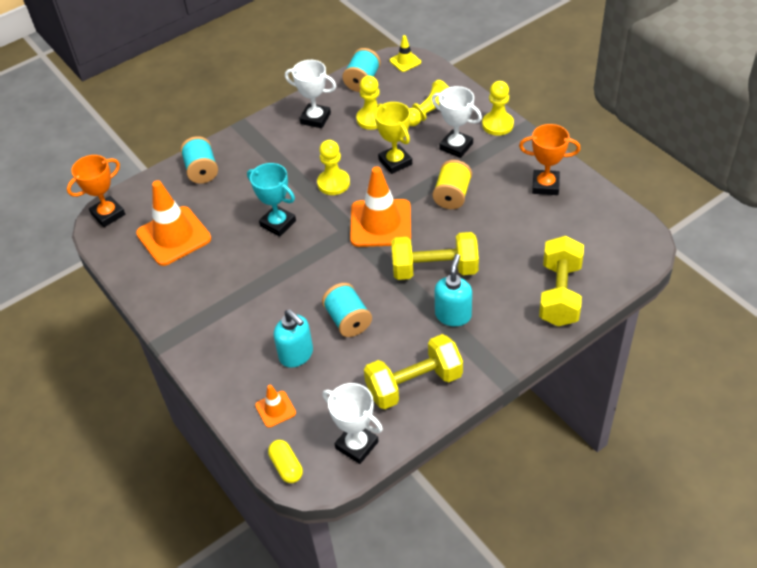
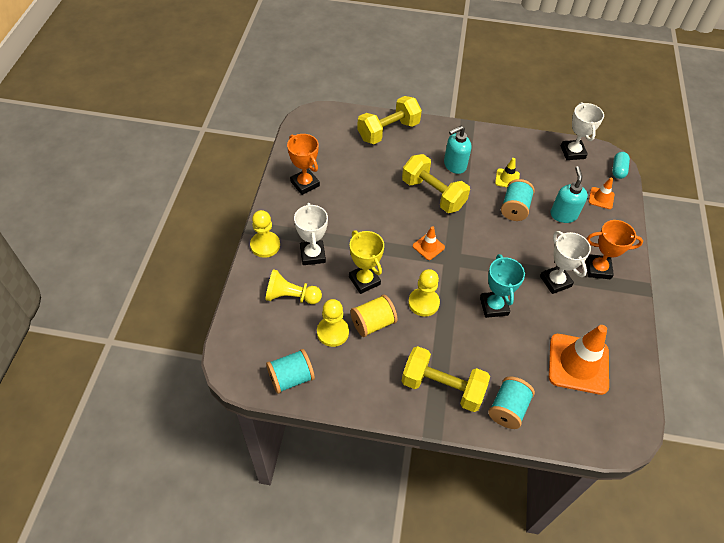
camera: 140 degrees left, 5 degrees up
(108, 214) = (618, 435): orange trophy -> orange trophy (598, 269)
(286, 466) = (618, 170): yellow capsule -> turquoise capsule
(315, 118) = (370, 375): white trophy -> white trophy (555, 281)
(380, 223) = (428, 247): orange traffic cone -> orange traffic cone, size x0.48
(395, 162) = (364, 280): yellow trophy -> yellow trophy turned 45 degrees counterclockwise
(405, 61) = (235, 364): yellow traffic cone -> yellow traffic cone (507, 179)
(414, 384) = (514, 153): yellow dumbbell -> yellow dumbbell (442, 387)
(452, 195) = (363, 225): yellow spool -> yellow spool (373, 323)

